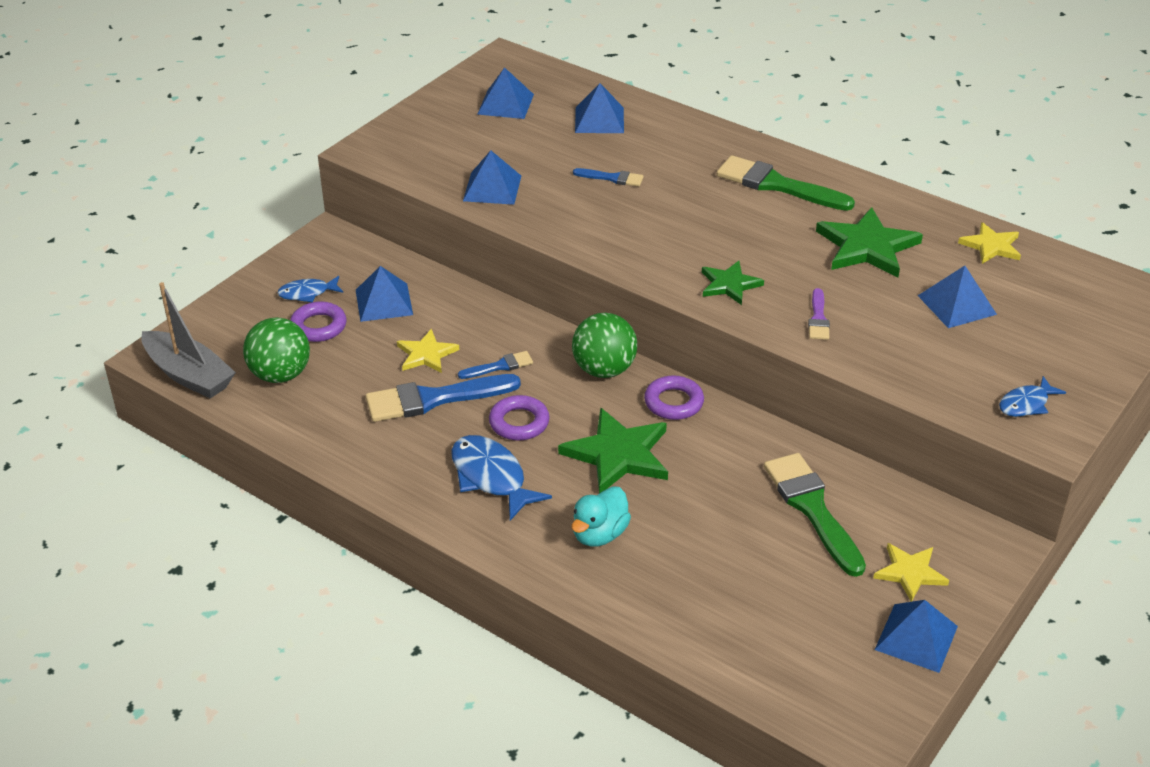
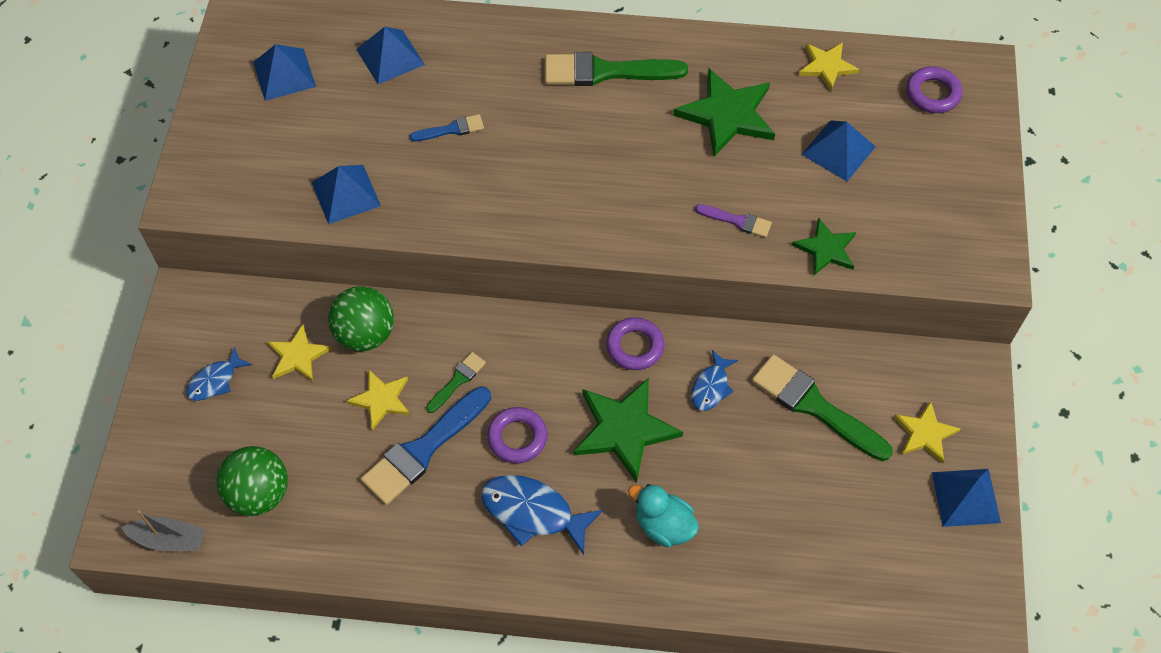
camera: 30 degrees left, 20 degrees up
(189, 375) = (169, 539): grey boat -> grey boat, size x0.64
(318, 326) = (255, 416): purple ring -> purple ring (932, 94)
(383, 302) = (298, 356): blue pyramid -> yellow star
(499, 366) = (457, 380): blue brush -> green brush
(599, 534) = (663, 525): turquoise duck -> turquoise duck turned 120 degrees clockwise
(604, 370) = (552, 339): green ball -> green ball (365, 334)
(729, 285) = (639, 216): green star -> green star (826, 249)
(818, 318) = (737, 221): purple brush -> purple brush turned 45 degrees counterclockwise
(1026, 404) = (953, 239): blue fish -> blue fish (711, 387)

